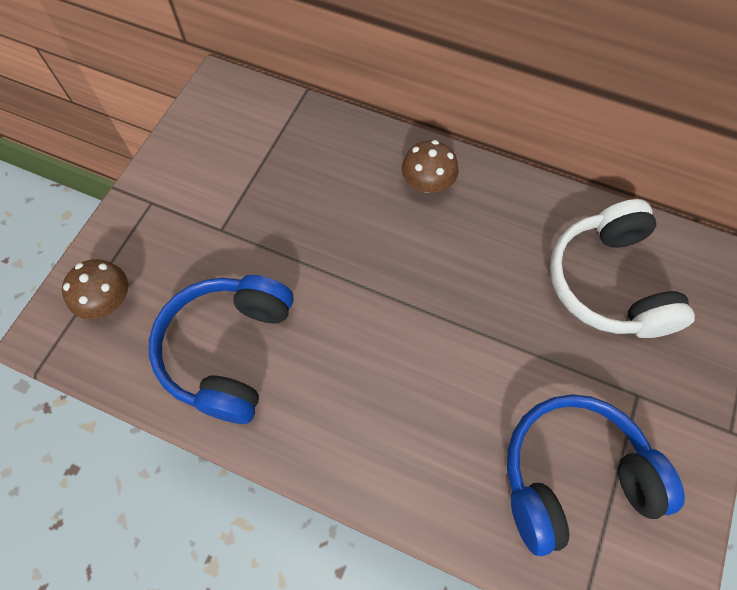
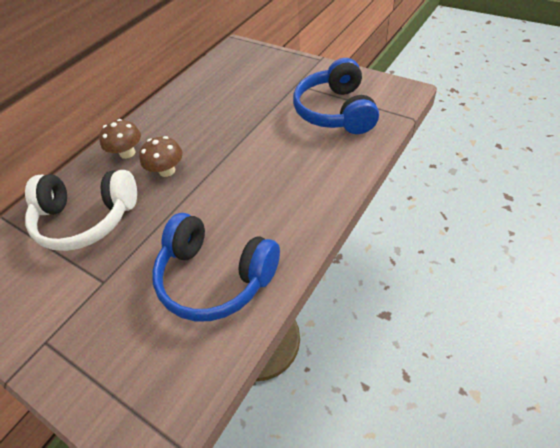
camera: 75 degrees left, 15 degrees down
(108, 301) = (134, 379): brown mushroom -> brown mushroom (167, 170)
(608, 283) = (229, 86): white headphones -> white headphones (87, 219)

